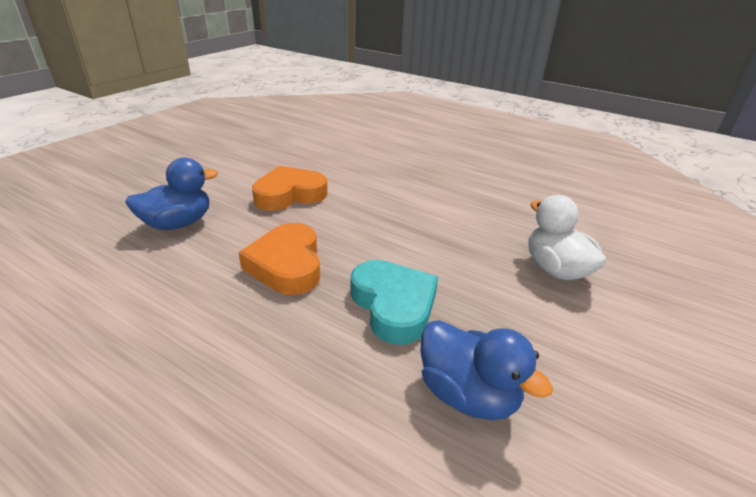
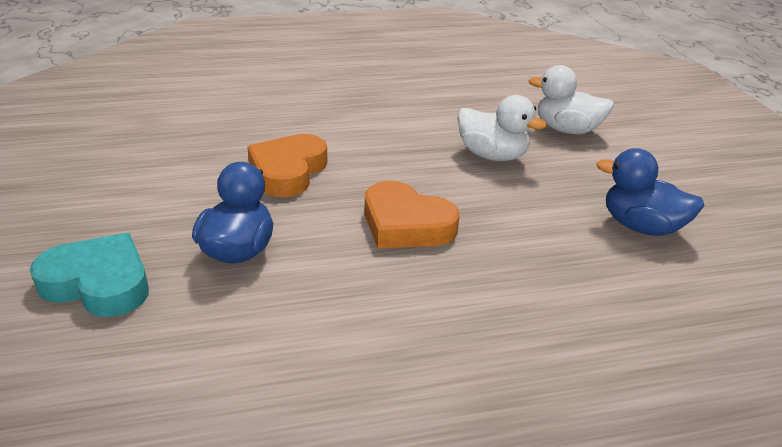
camera: 45 degrees left, 0 degrees up
(393, 305) = (524, 206): turquoise heart -> turquoise heart (98, 283)
(443, 254) = (492, 156): none -> white duck
(467, 394) = (641, 227): blue duck -> blue duck turned 150 degrees counterclockwise

